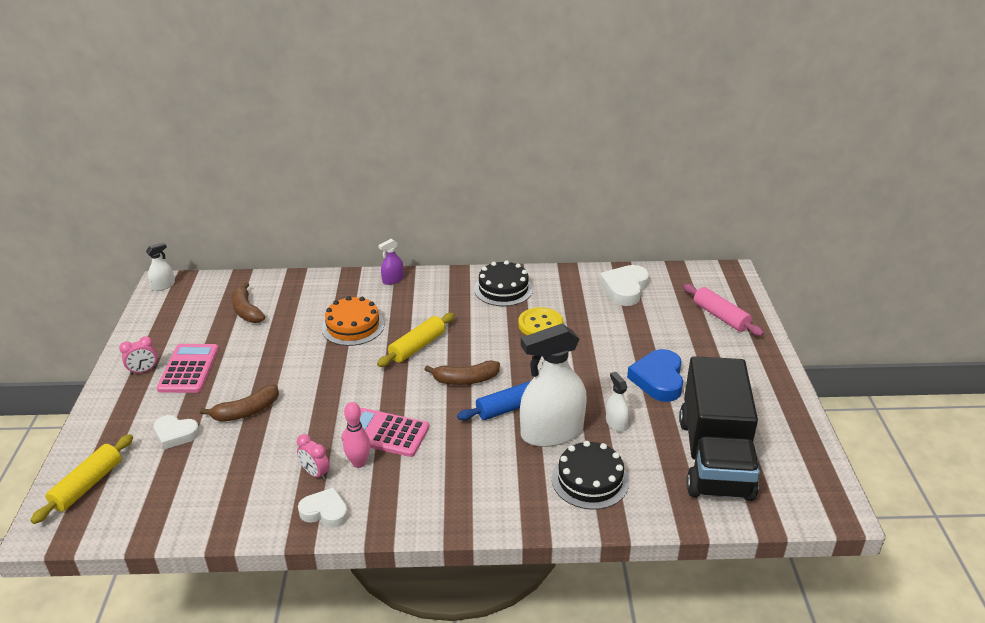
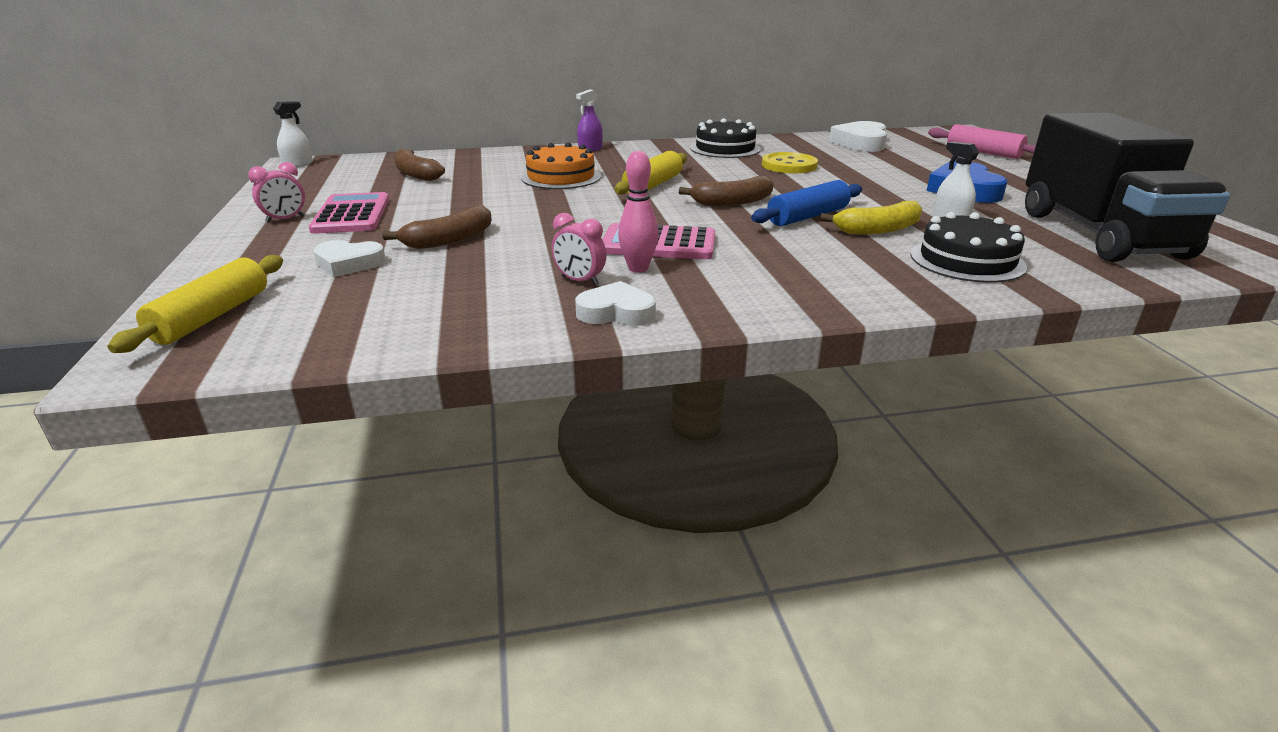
camera: 10 degrees left, 5 degrees down
(552, 432) = (878, 230): white spray bottle -> yellow banana

